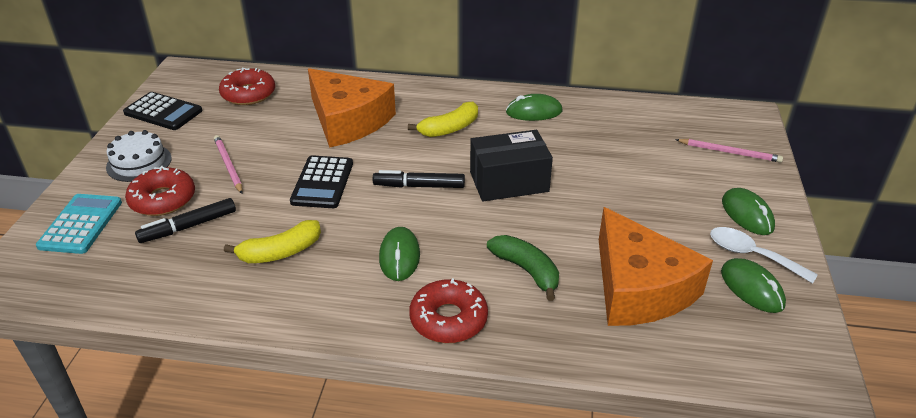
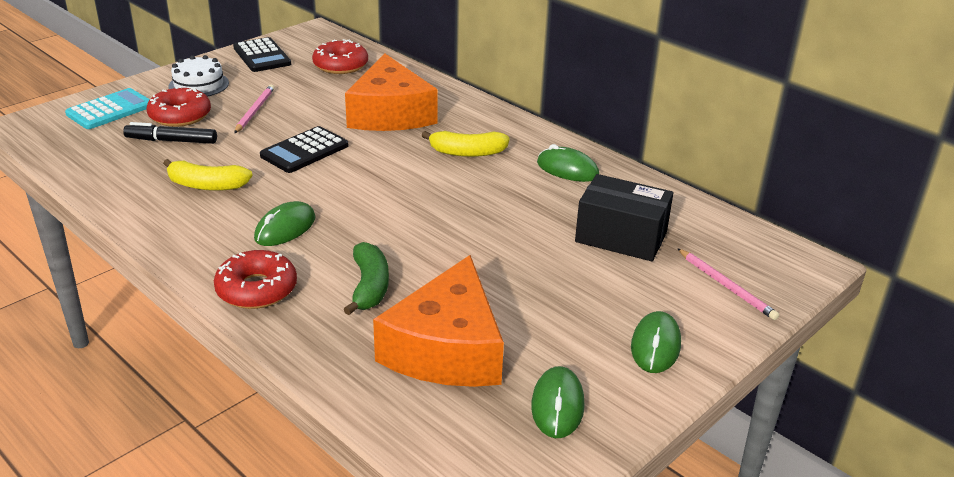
camera: 35 degrees right, 5 degrees down
(419, 186) = (375, 185): black marker -> none
(509, 182) = (457, 215): black box -> black box (621, 237)
(751, 255) = (603, 380): white spoon -> none

